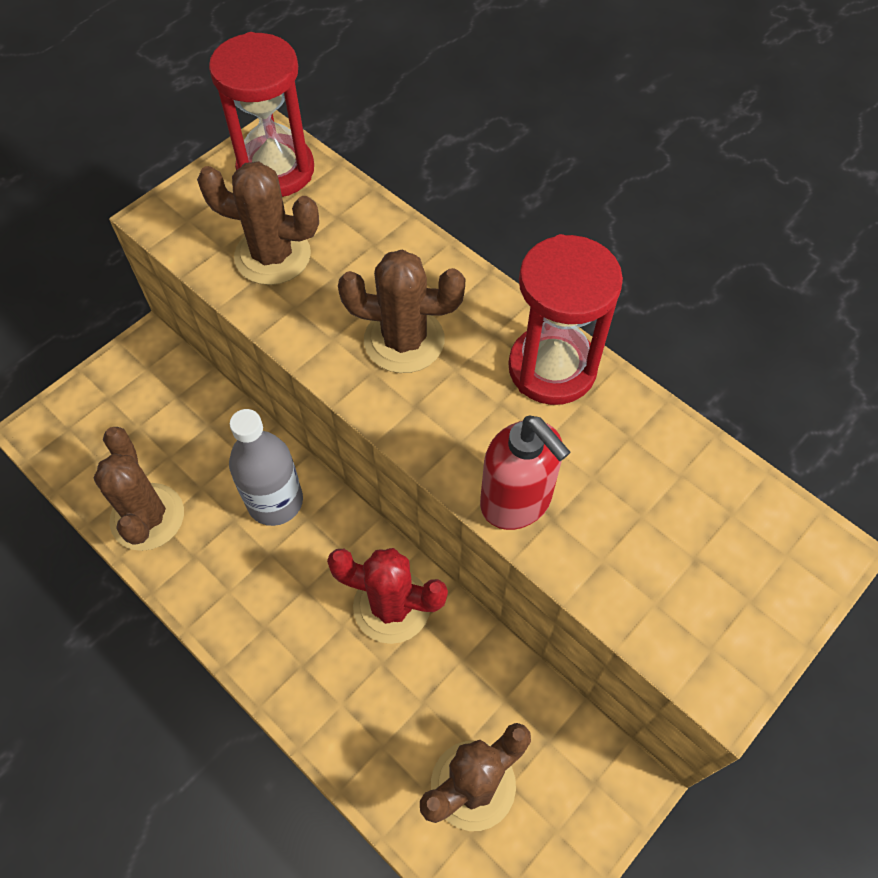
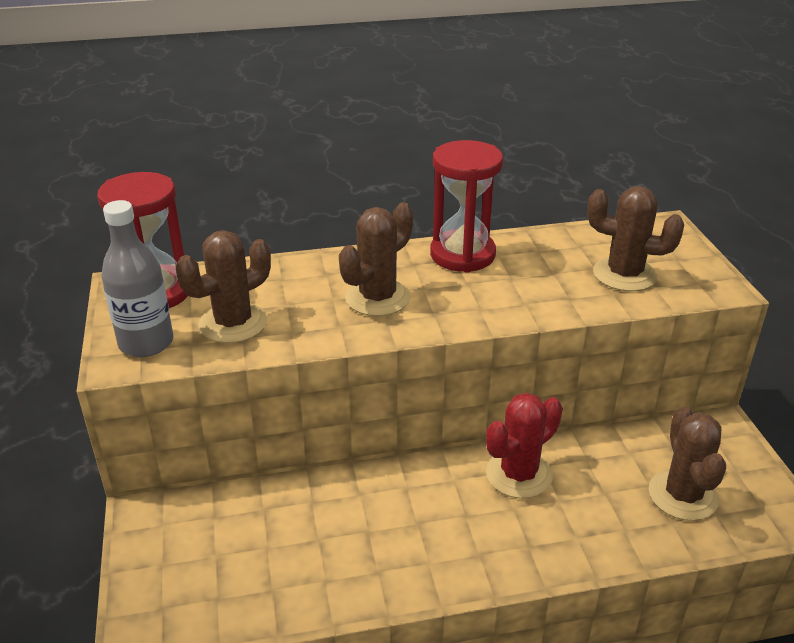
camera: 55 degrees left, 25 degrees down
(147, 517) = (313, 586): brown cactus -> brown cactus (624, 274)
(275, 501) = (375, 499): grey bottle -> grey bottle (146, 343)
(516, 502) = (546, 305): red soap dispenser -> none

